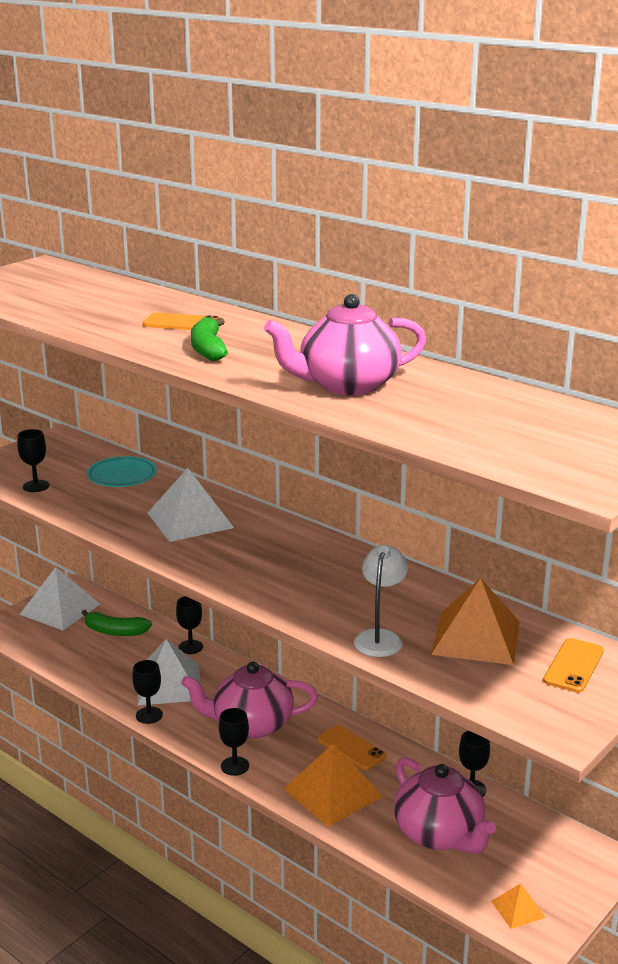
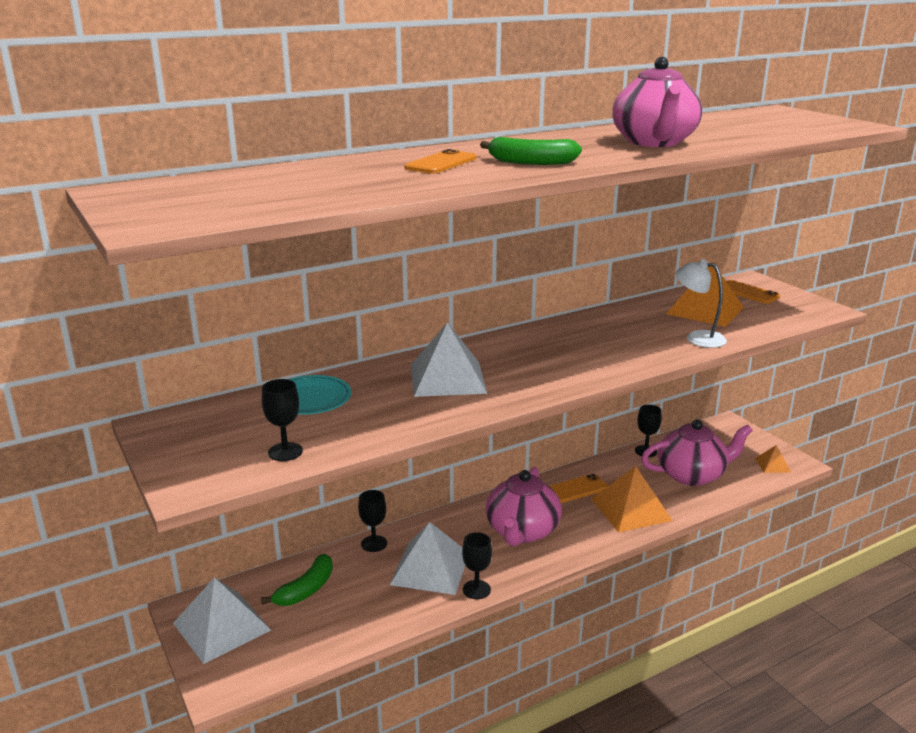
camera: 70 degrees left, 0 degrees up
(235, 766) = (578, 551): black goblet -> none

